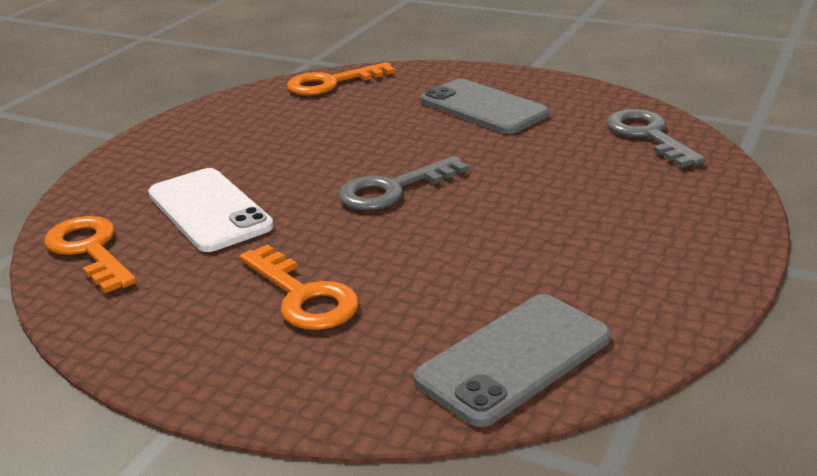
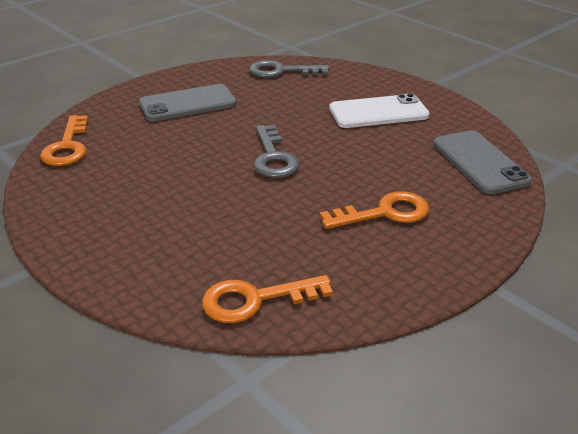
camera: 70 degrees left, 5 degrees up
(209, 210) = (237, 234): white phone -> white phone (378, 112)

